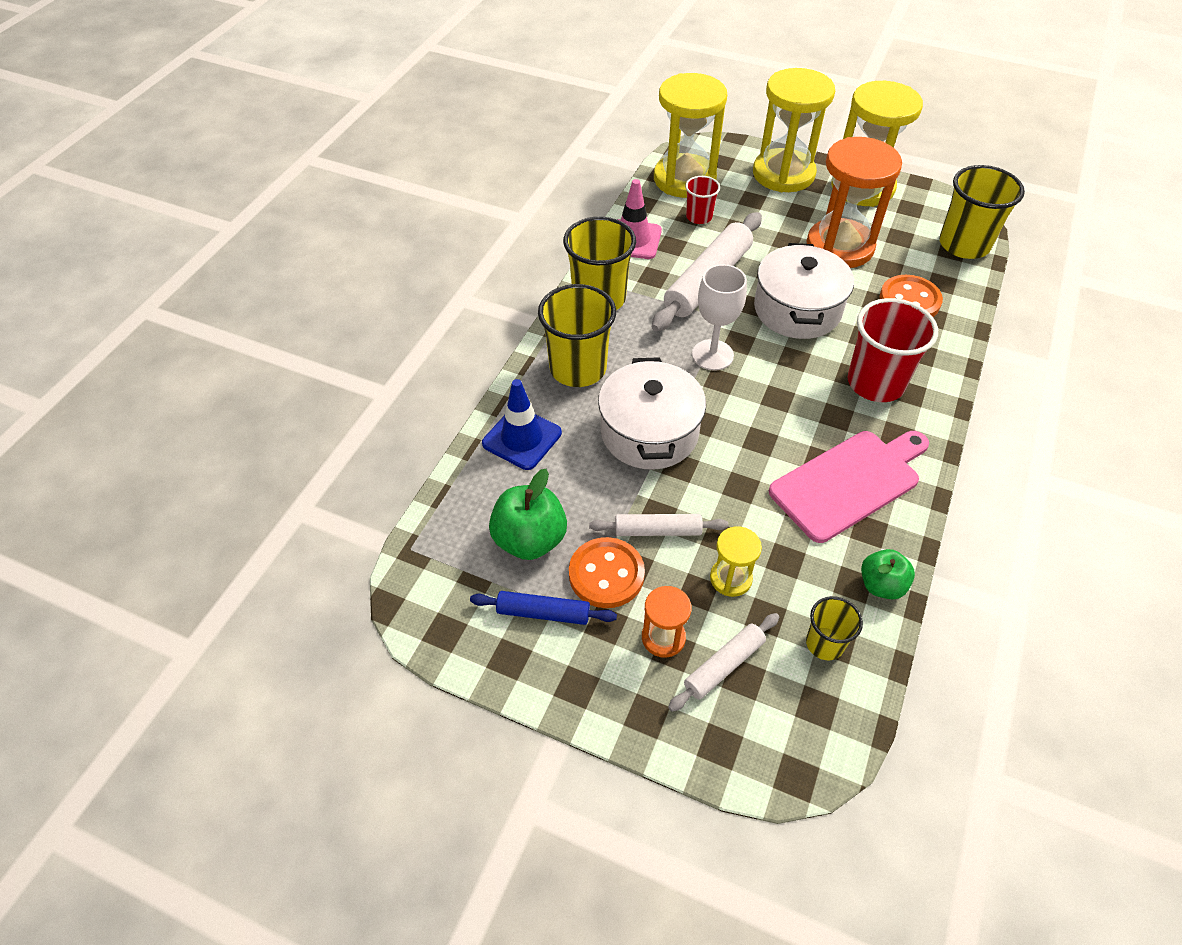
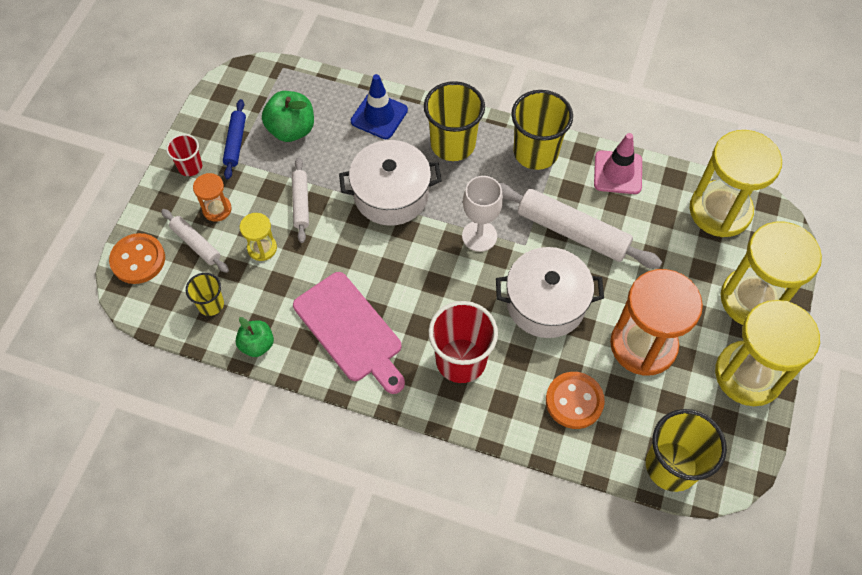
camera: 85 degrees right, 10 degrees up
(606, 574) = (264, 175): orange button -> orange button (138, 260)
(699, 217) = (663, 224): red cup -> red cup (190, 166)

